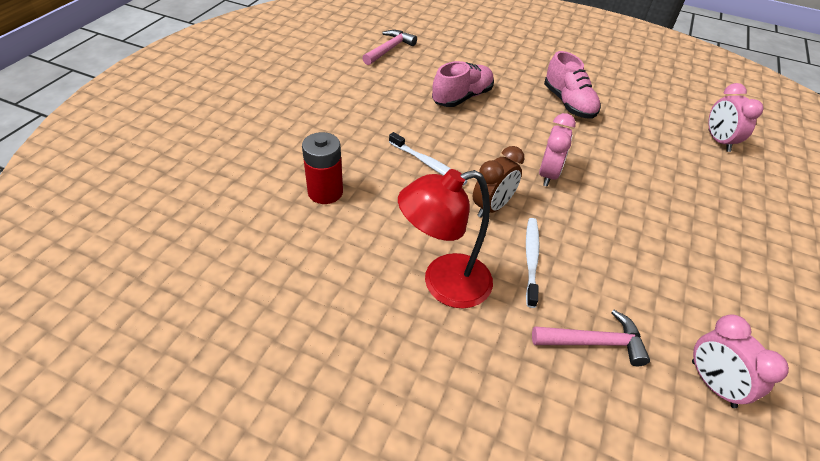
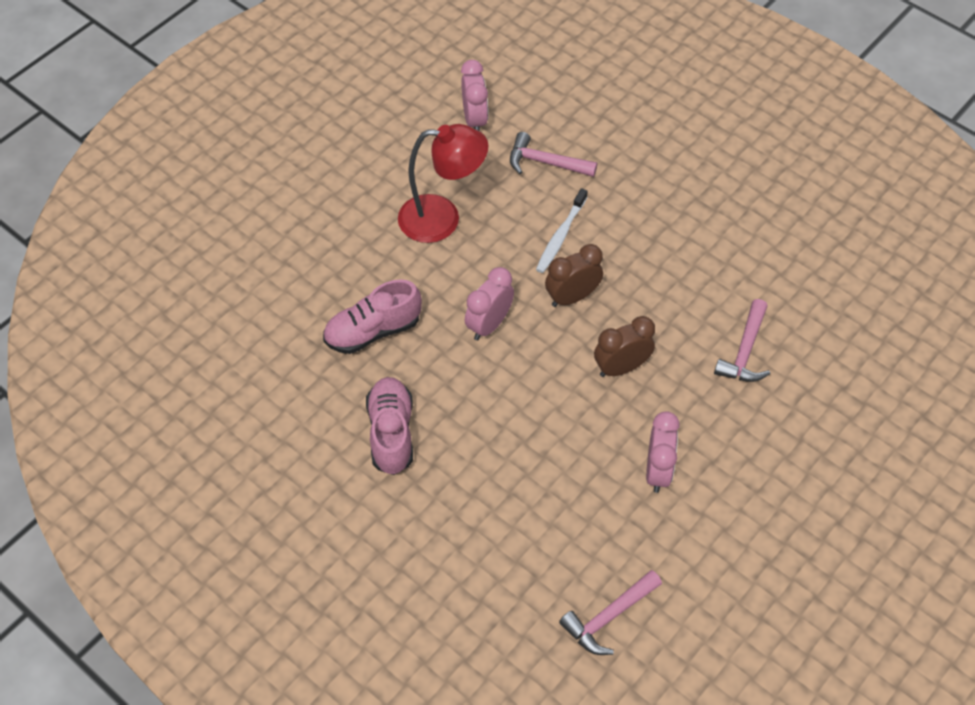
camera: 160 degrees left, 10 degrees up
(325, 192) = (745, 351): red battery -> pink hammer
(428, 164) = (621, 367): white toothbrush -> brown clock
(443, 284) = (650, 231): red lamp -> red lamp (442, 218)
(462, 97) = (535, 475): pink shoe -> pink shoe (373, 331)
(718, 141) = (245, 330): pink clock -> pink clock (658, 471)

